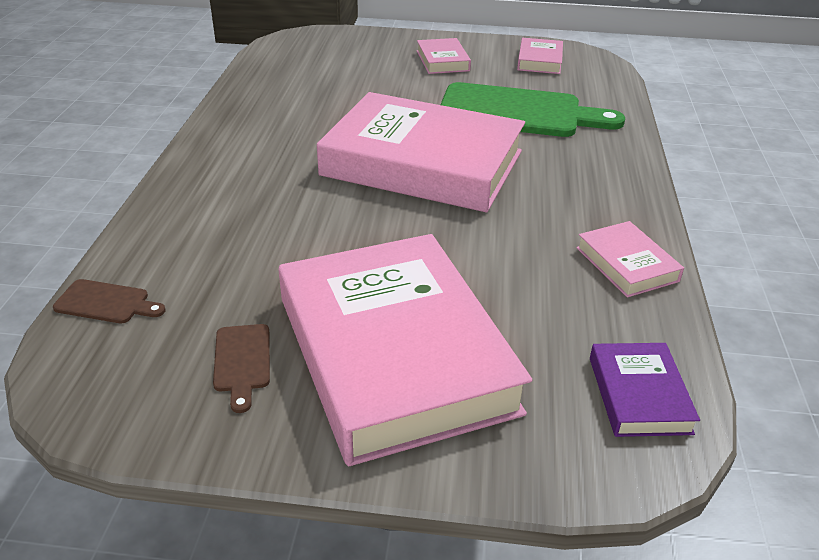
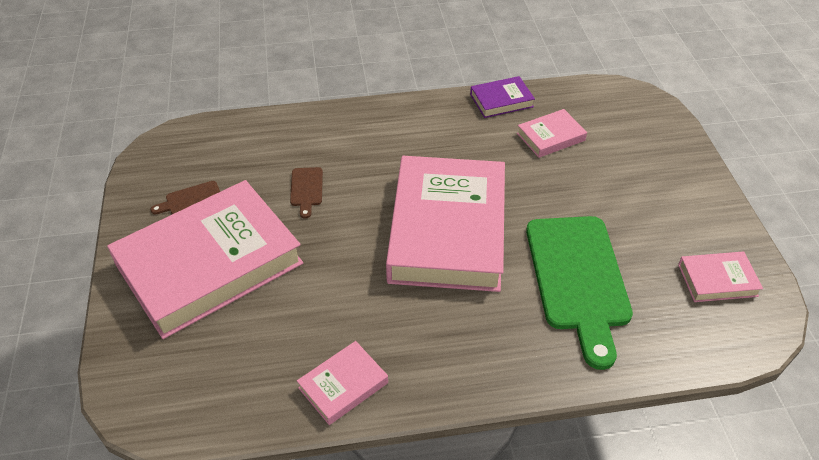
camera: 75 degrees right, 10 degrees up
(106, 303) = (230, 130): brown cutting board -> brown cutting board (306, 189)
(442, 61) = (659, 203): pink book -> pink book (550, 137)
(639, 395) = (189, 401): purple book -> purple book (501, 101)

